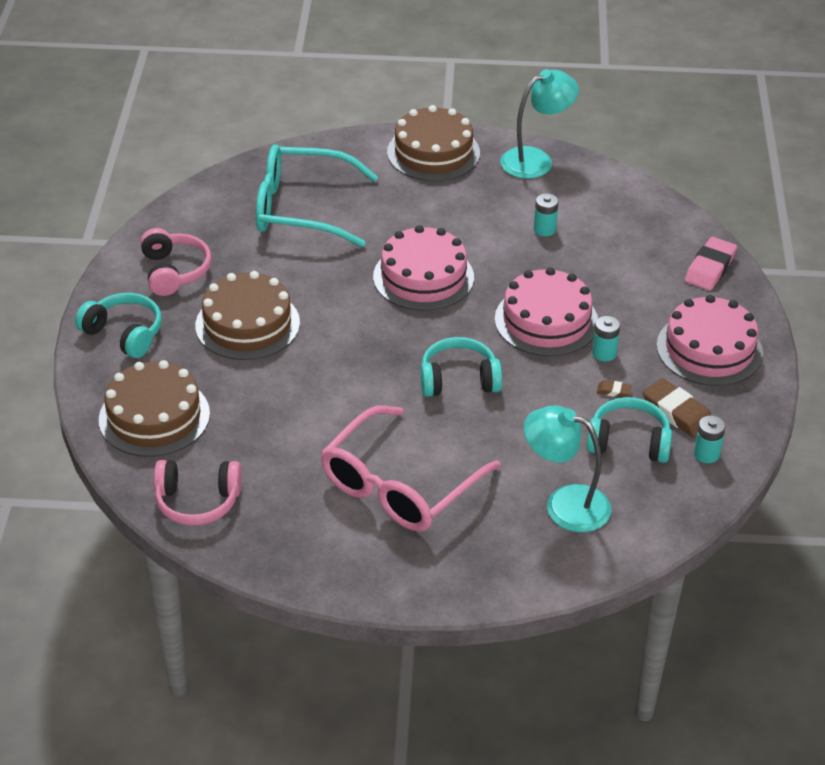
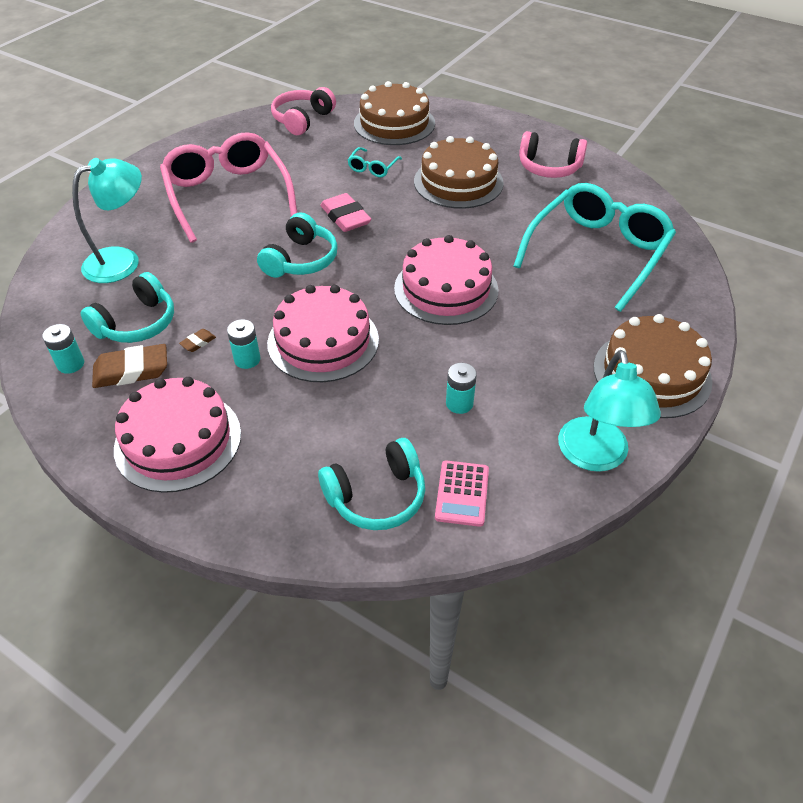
camera: 120 degrees right, 5 degrees up
(124, 334) = (490, 131): turquoise headphones -> turquoise headphones (376, 496)
(264, 396) = (373, 168): none -> turquoise glasses
(619, 204) = (462, 493): none -> pink calculator
(710, 268) = (289, 517): pink eraser -> pink eraser (345, 217)

